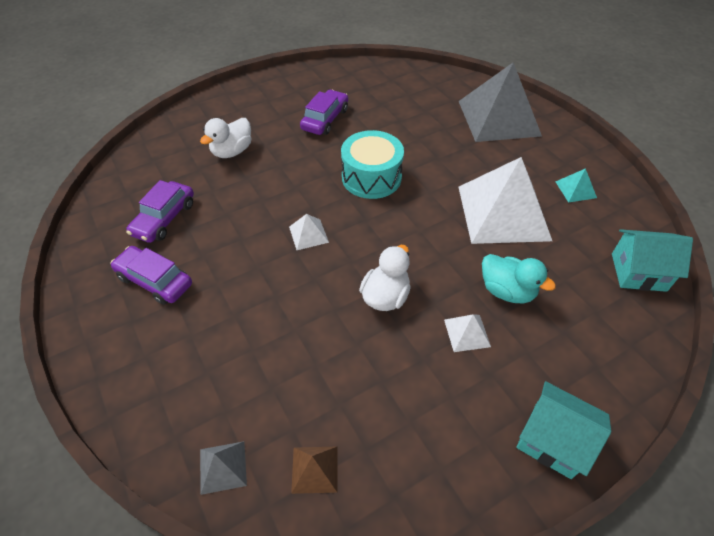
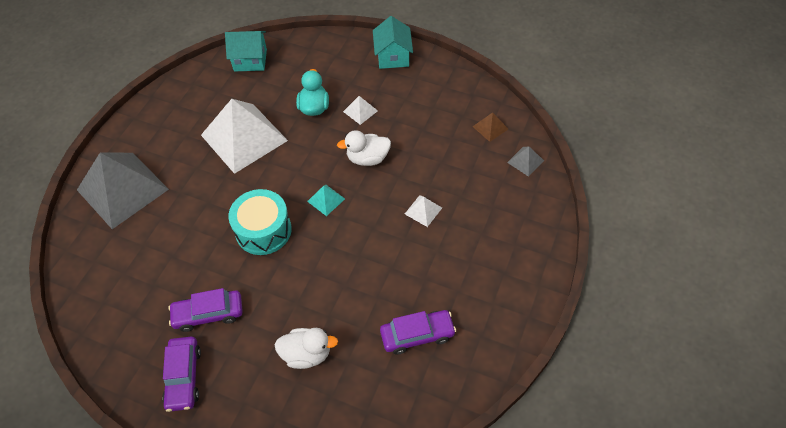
camera: 125 degrees left, 5 degrees up
(155, 281) = (468, 288): purple car -> purple car (184, 377)
(308, 234) = (353, 230): white pyramid -> white pyramid (423, 210)
(575, 189) = (189, 111): turquoise pyramid -> turquoise pyramid (326, 200)
(638, 272) = (250, 60): turquoise house -> turquoise house turned 60 degrees counterclockwise

